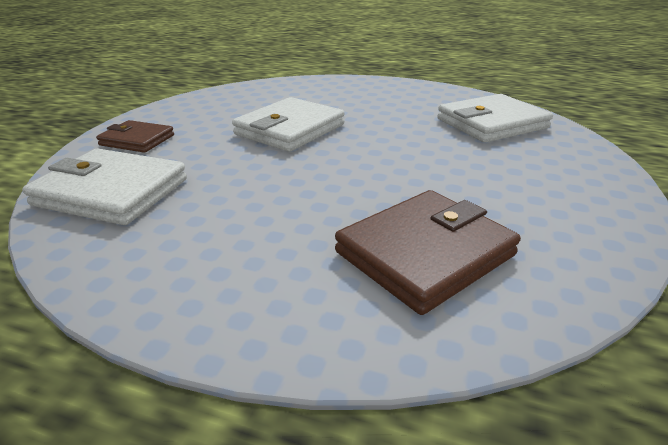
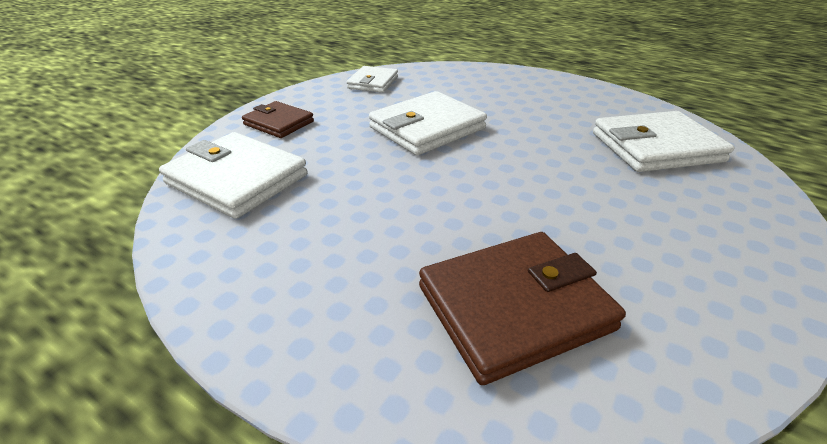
camera: 15 degrees right, 5 degrees up
(221, 98) = (373, 82): none -> white wallet

